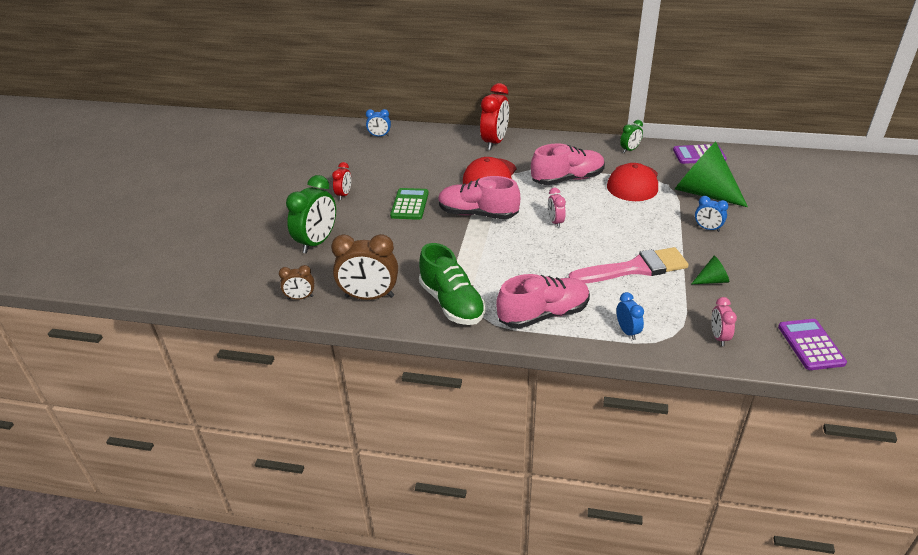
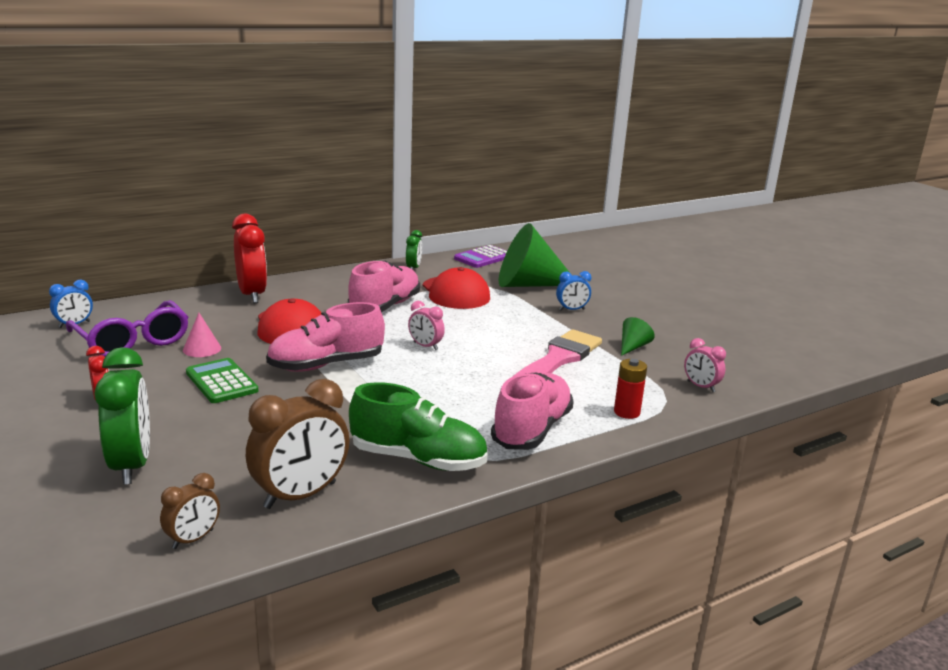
camera: 45 degrees left, 15 degrees down
(395, 158) = (132, 341): none -> purple glasses
(424, 176) = (202, 349): none -> pink cone
(627, 331) = (626, 412): blue clock -> red battery
(810, 345) = (767, 366): purple calculator -> none

